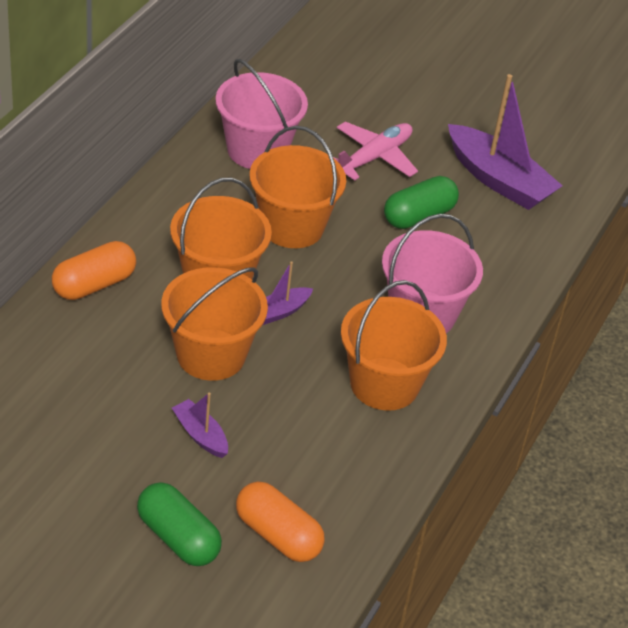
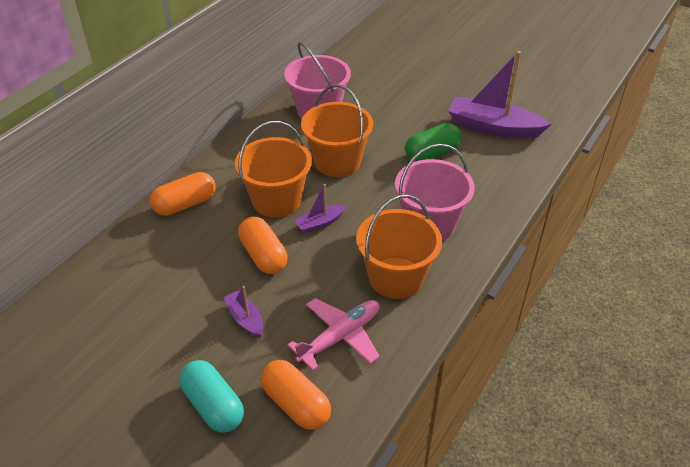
camera: 10 degrees right, 0 degrees up
(178, 537) = (213, 405): green capsule -> turquoise capsule
(211, 355) = (263, 255): orange bucket -> orange capsule
(374, 158) = (402, 114): pink plane -> pink plane (340, 337)
(499, 180) = (493, 127): purple boat -> purple boat turned 150 degrees clockwise

